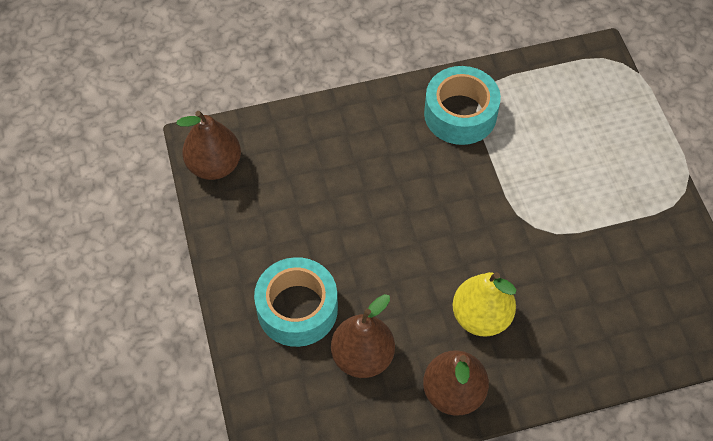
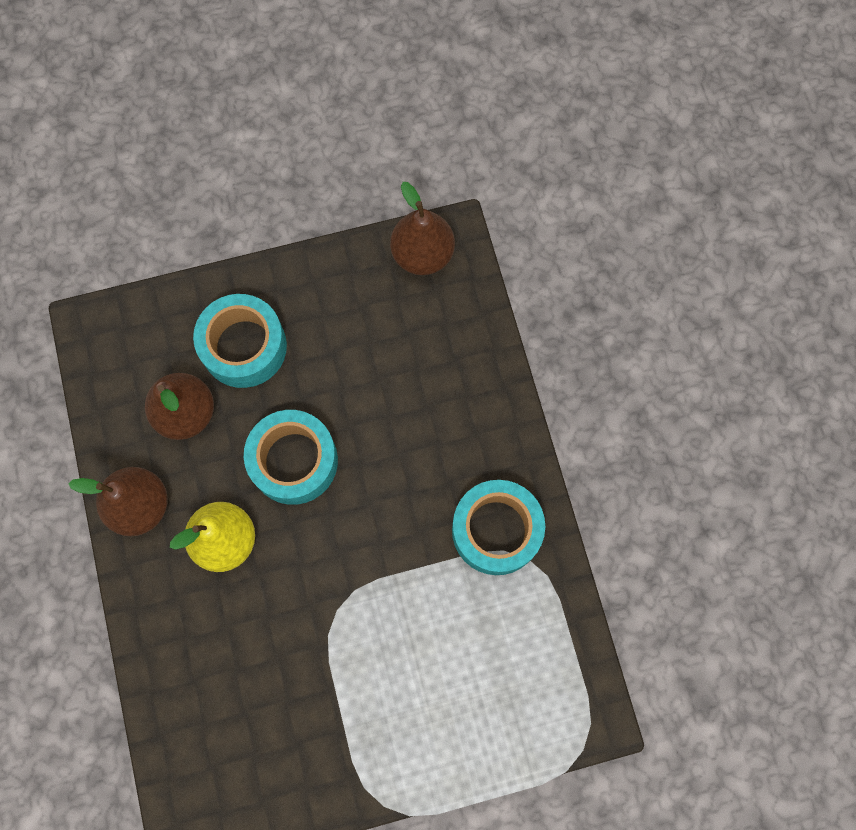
camera: 90 degrees right, 15 degrees up
(406, 263) = (294, 461): none -> turquoise tape

